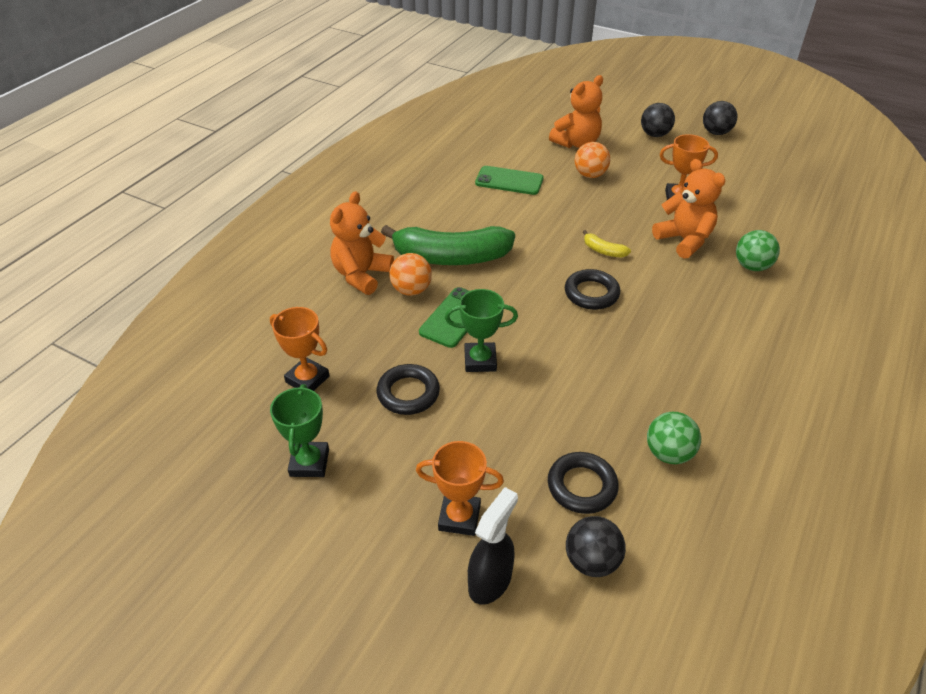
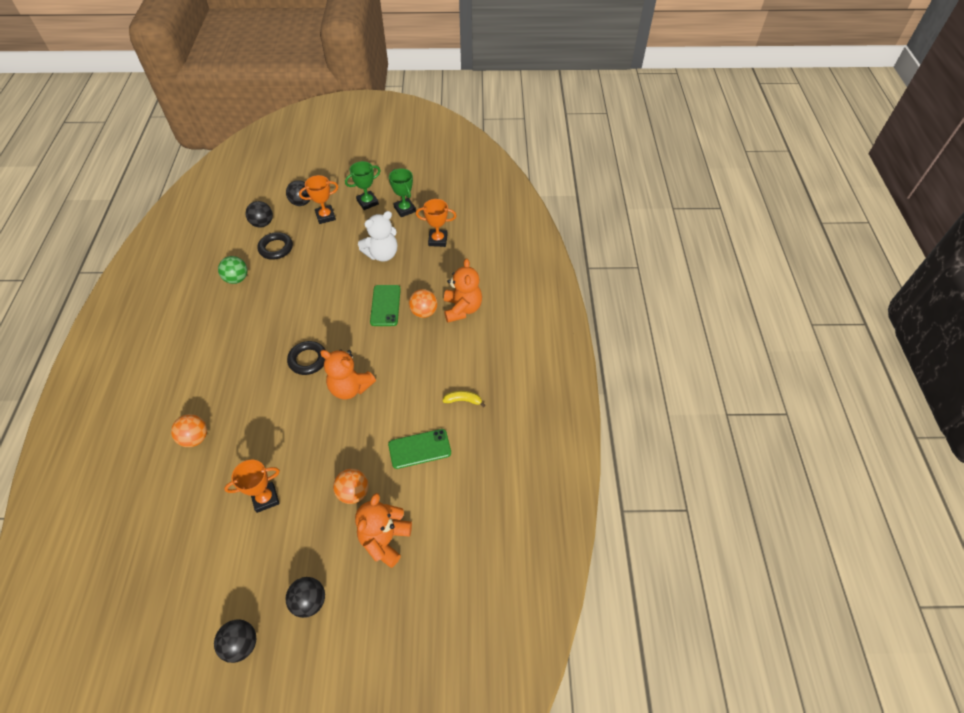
camera: 150 degrees right, 10 degrees up
(408, 393) = (382, 254): black ring -> white teddy bear
(451, 257) = (416, 348): green banana -> none
(480, 360) = (355, 286): green trophy -> green trophy (367, 202)
(490, 580) = (301, 202): black spray bottle -> black ball
(603, 251) = (312, 403): yellow banana -> yellow banana (463, 400)
(684, 240) = (252, 443): orange teddy bear -> orange teddy bear (350, 388)
(752, 266) = (195, 438): green ball -> orange ball

